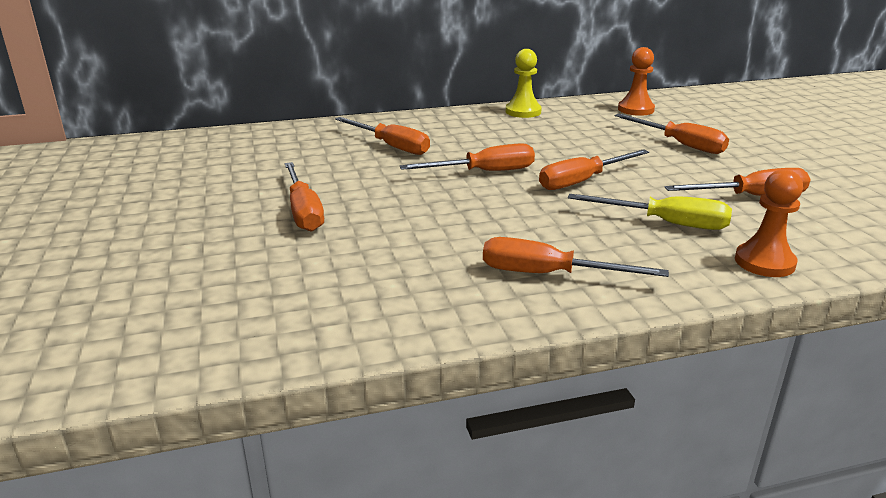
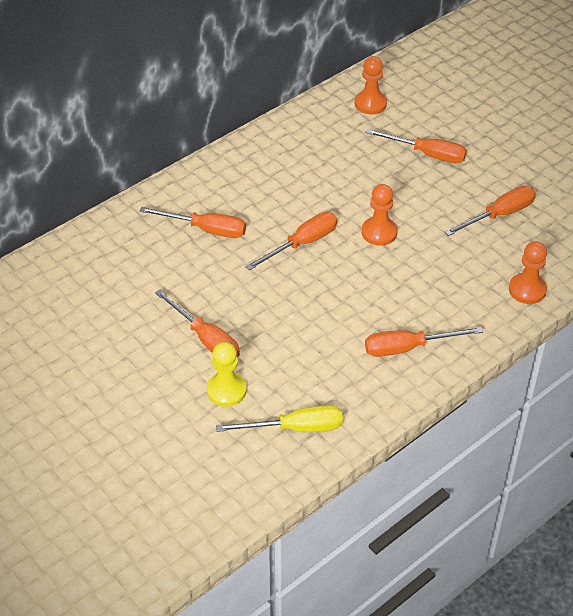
camera: 25 degrees left, 20 degrees up
(523, 112) = (279, 136): yellow pawn -> yellow pawn (226, 390)
(582, 181) = (379, 232): orange screwdriver -> orange pawn
(665, 223) = (455, 267): yellow screwdriver -> yellow screwdriver (295, 428)

